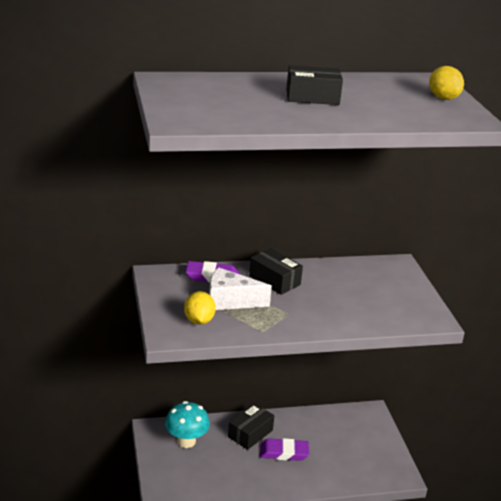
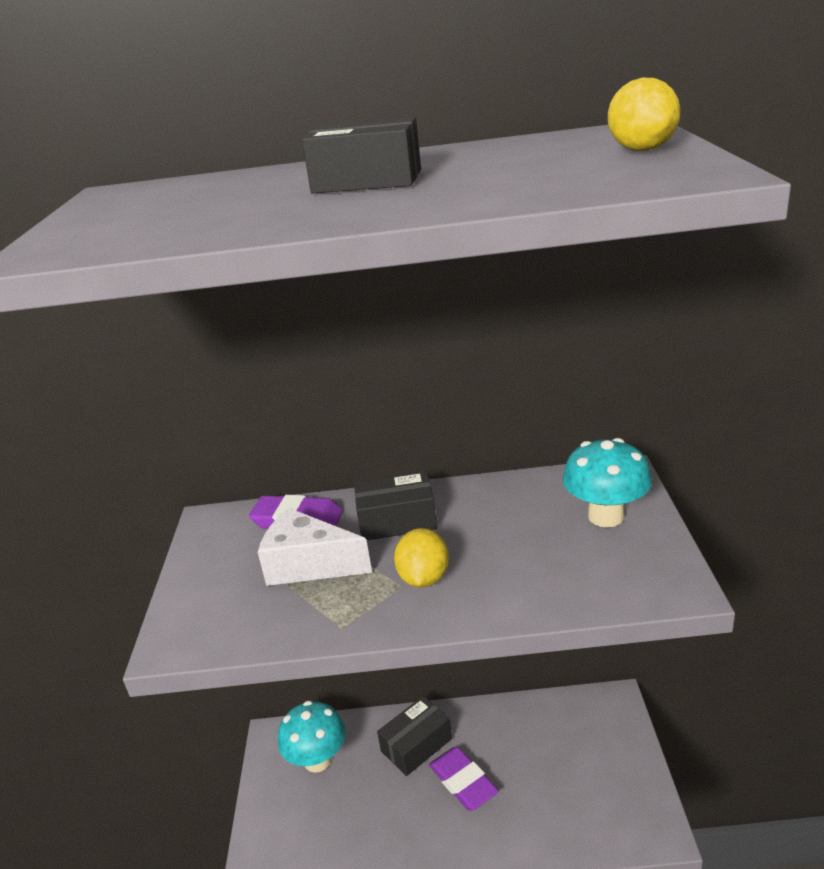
camera: 15 degrees right, 0 degrees up
(199, 321) = (240, 608): yellow lemon -> yellow lemon (424, 578)
(274, 280) = (397, 521): black box -> black box turned 60 degrees counterclockwise
(284, 452) = (463, 782): purple eraser -> purple eraser turned 45 degrees clockwise
(393, 284) = (605, 516): none -> turquoise mushroom

